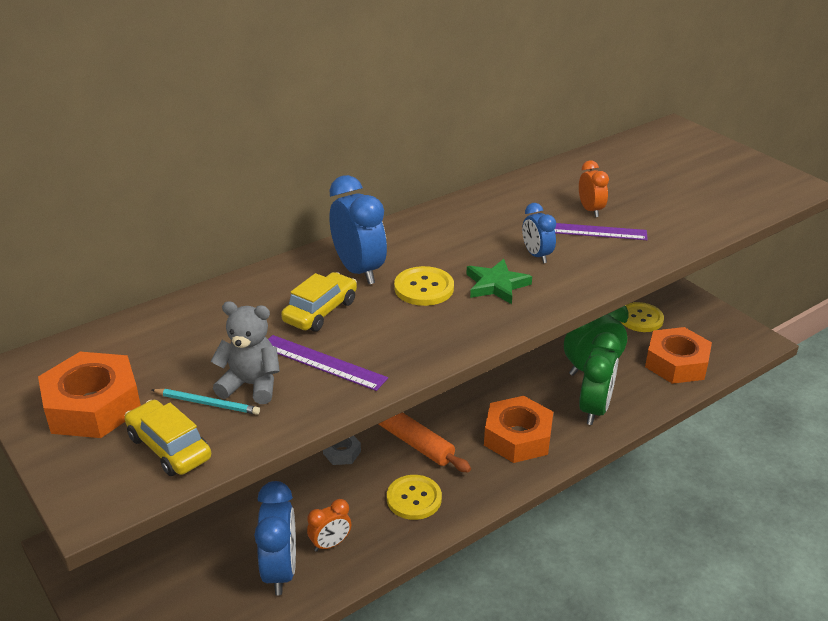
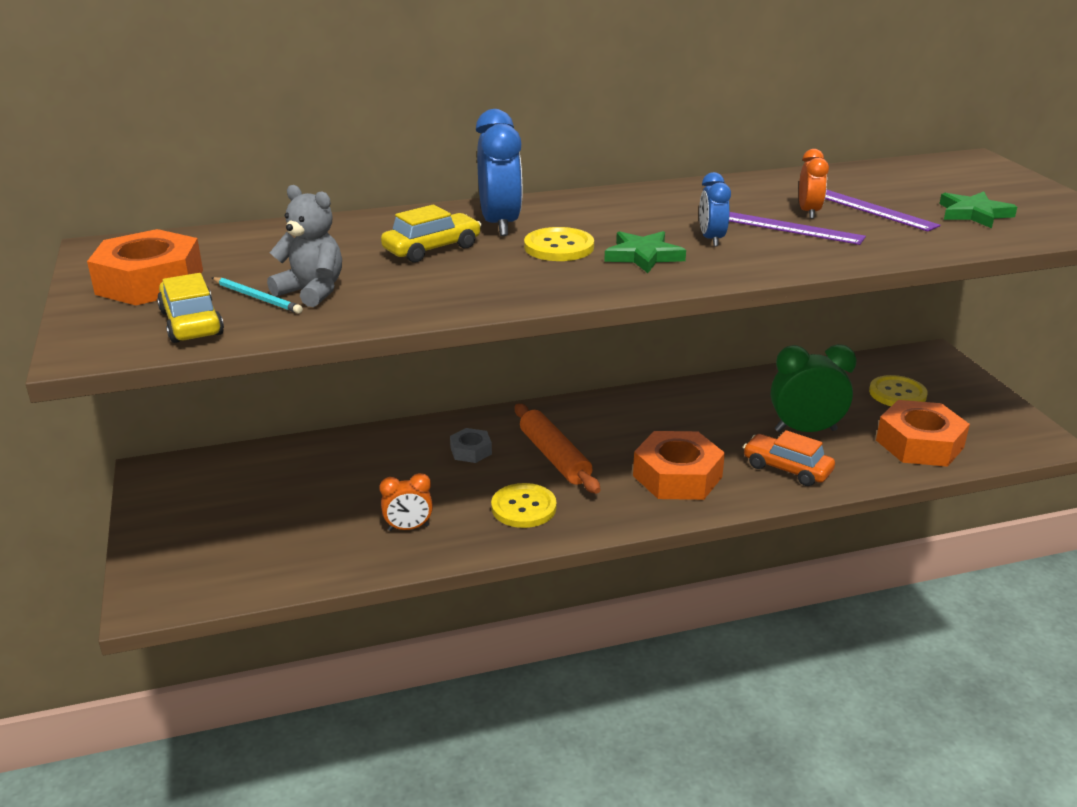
camera: 20 degrees right, 5 degrees down
(280, 571) = (342, 539): blue clock -> none
(322, 362) = (400, 286): purple ruler -> purple ruler (873, 210)
(594, 409) = (787, 469): green clock -> orange car
(706, 190) = (974, 214): none -> green star

